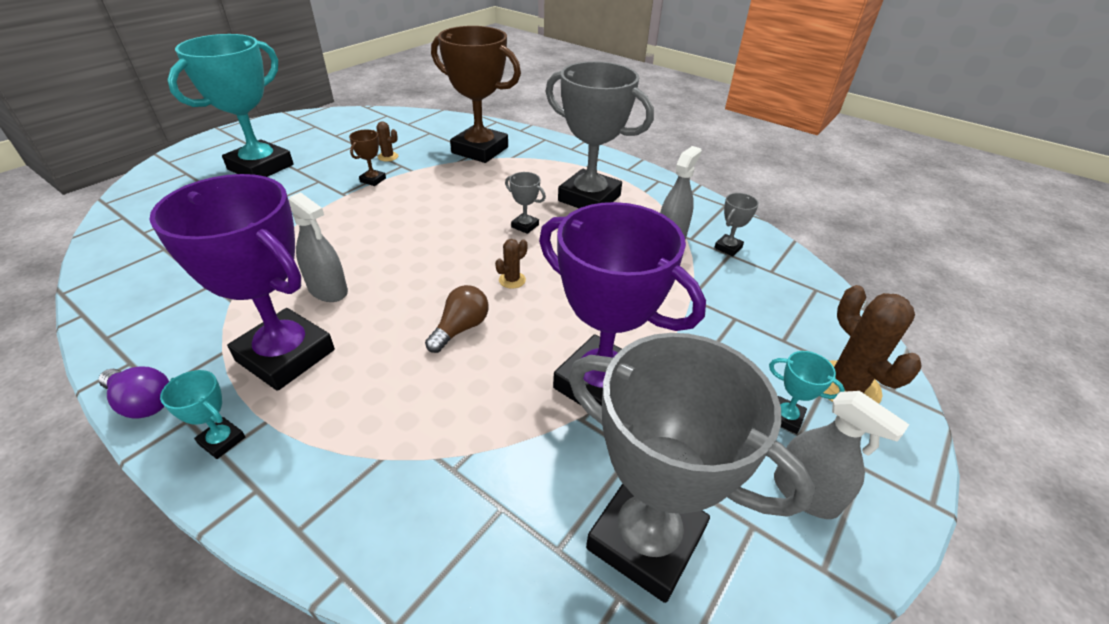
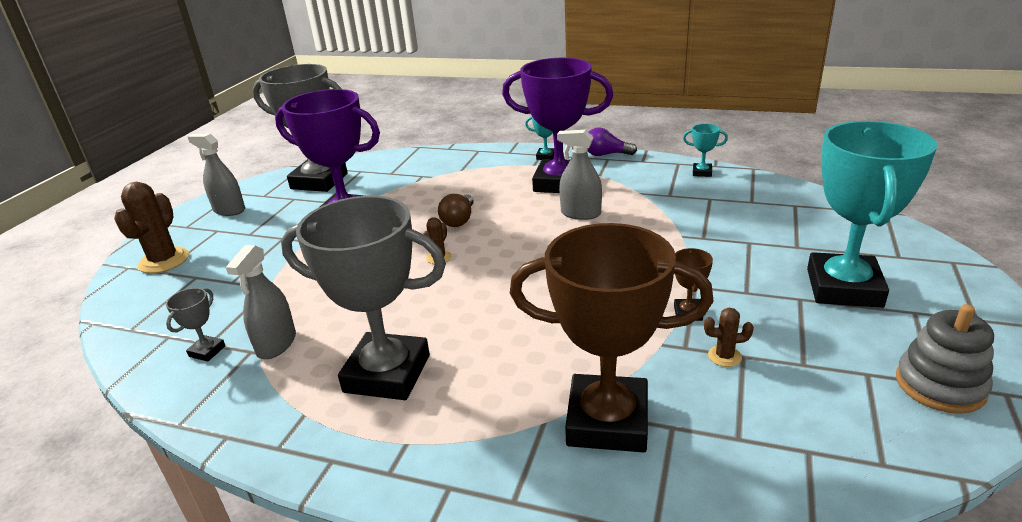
camera: 165 degrees right, 10 degrees down
(315, 125) = (940, 385): none -> grey stacking toy
(525, 226) = (454, 309): grey trophy -> none
(785, 417) = (222, 235): turquoise trophy -> turquoise trophy (702, 172)
(846, 385) = (164, 261): brown cactus -> brown cactus turned 45 degrees clockwise

